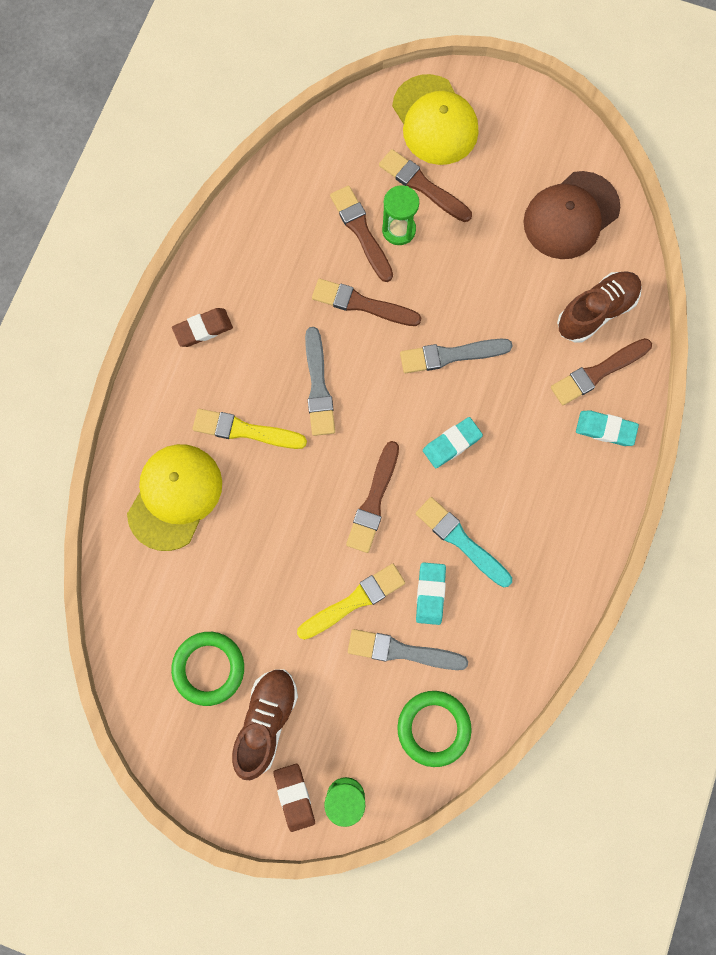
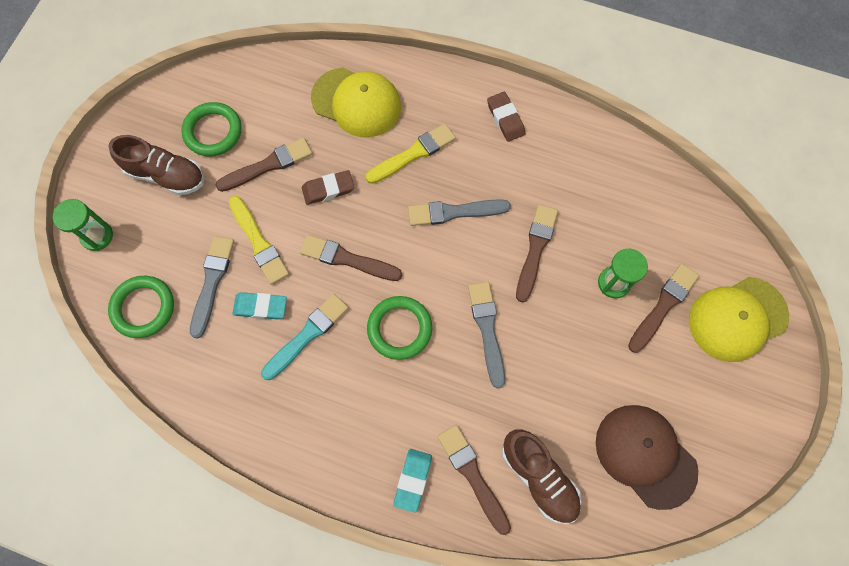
camera: 90 degrees right, 5 degrees down
(245, 430) = (413, 154): yellow brush -> yellow brush turned 45 degrees clockwise
(294, 796) = (103, 197): brown eraser -> brown eraser (328, 189)
(361, 231) = (609, 249): brown brush -> brown brush (268, 165)
(452, 444) = (399, 328): turquoise eraser -> green ring

